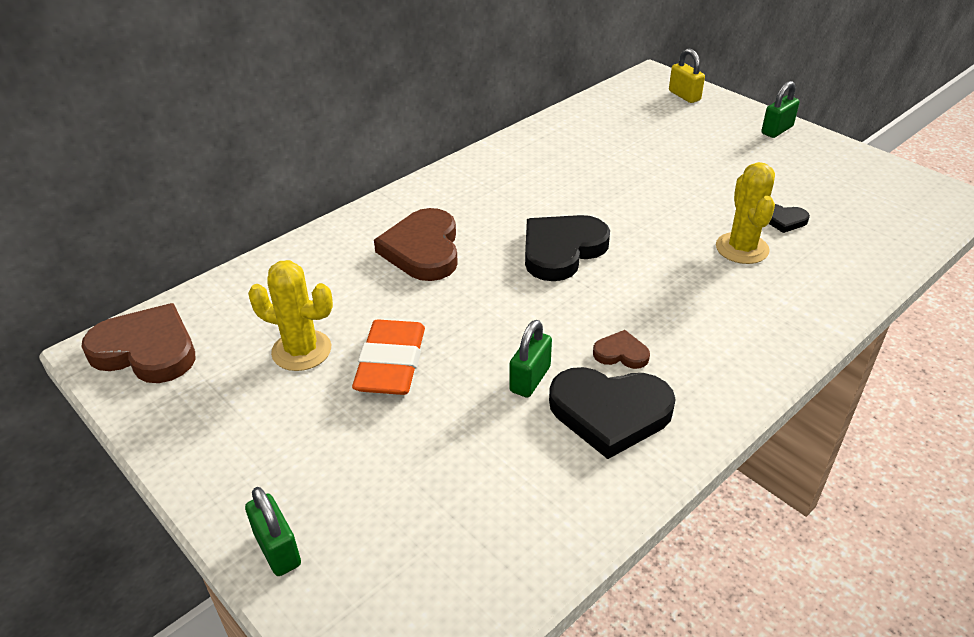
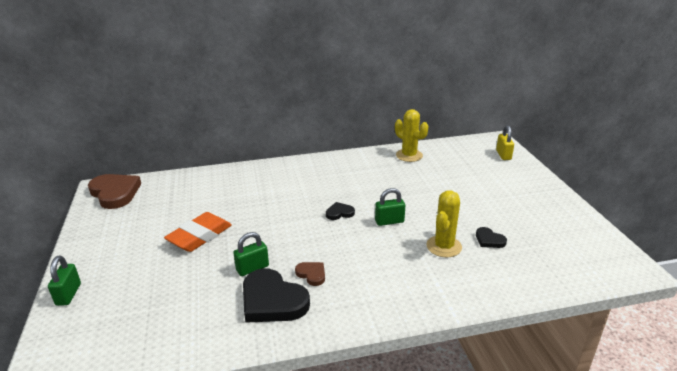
camera: 30 degrees right, 10 degrees down
(301, 350) = (170, 216): yellow cactus -> yellow cactus (409, 155)
(423, 250) = (272, 190): brown heart -> none
(562, 250) = (339, 213): black heart -> black heart, size x0.48
(777, 130) = (544, 189): green padlock -> green padlock (389, 221)

